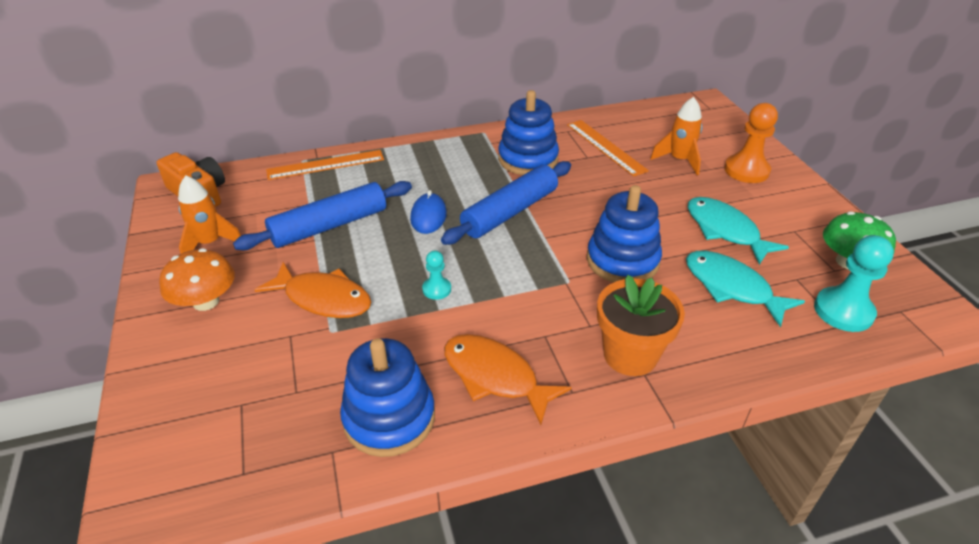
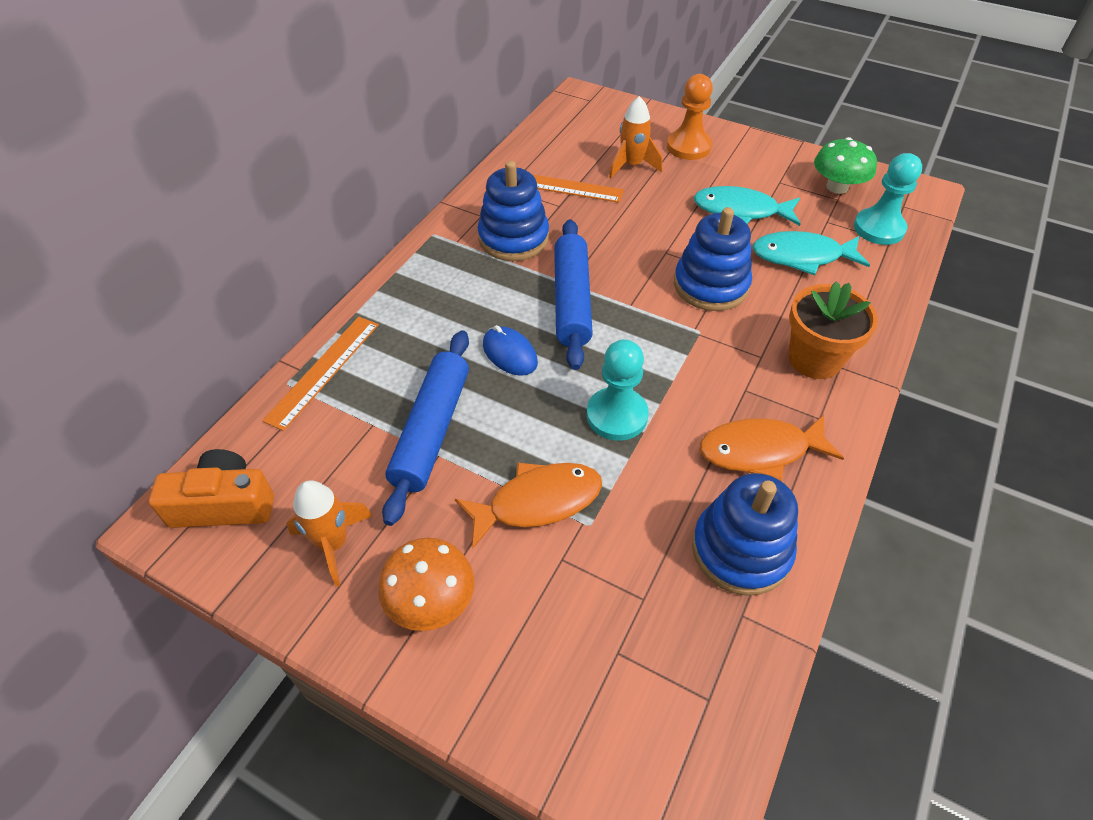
camera: 45 degrees left, 10 degrees up
(436, 289) = (617, 415): turquoise pawn -> turquoise pawn, size x1.86

